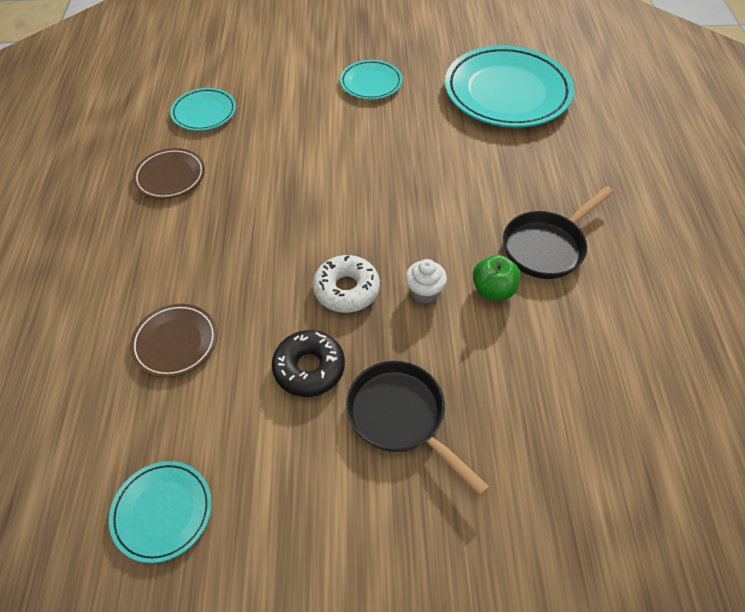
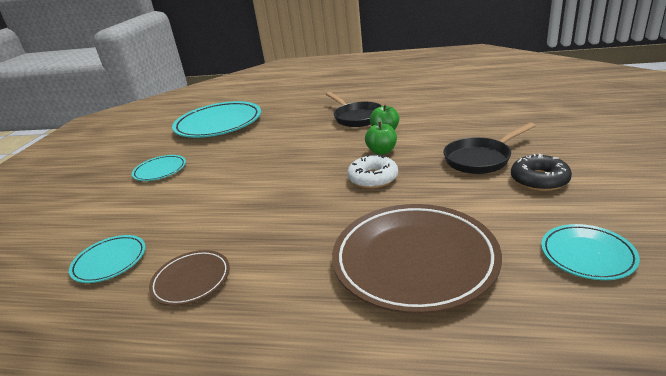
camera: 75 degrees left, 25 degrees down
(175, 342) = (414, 260): brown plate -> brown plate, size x2.00
(309, 368) = (443, 192): black donut -> black donut (539, 180)
(424, 292) = (382, 151): white cupcake -> green apple

